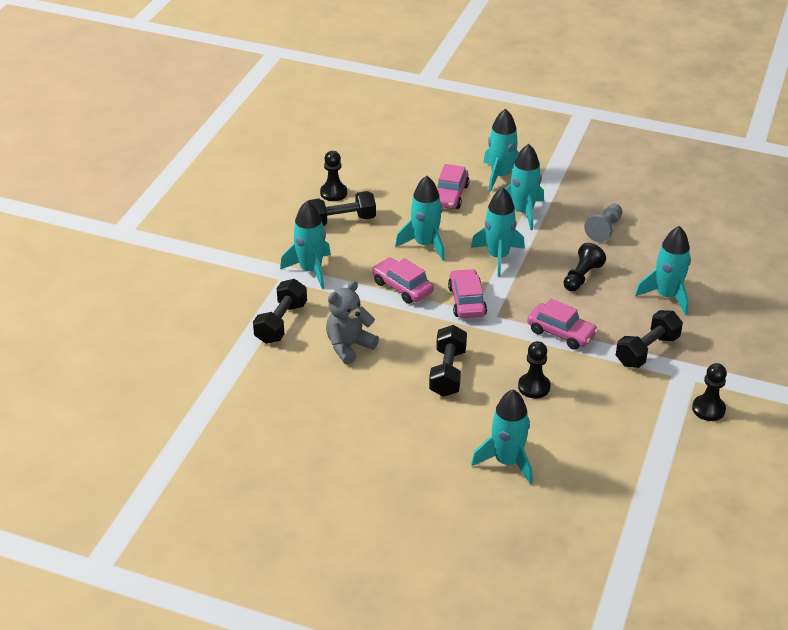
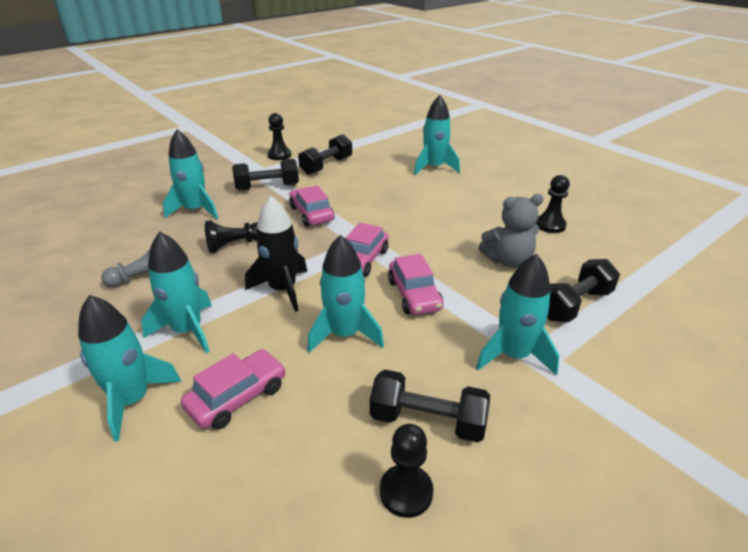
camera: 150 degrees left, 5 degrees down
(447, 372) = (431, 218): black dumbbell -> black dumbbell (326, 166)
(498, 257) = (283, 290): turquoise rocket -> black rocket
(534, 387) = (374, 192): black pawn -> black pawn (550, 225)

